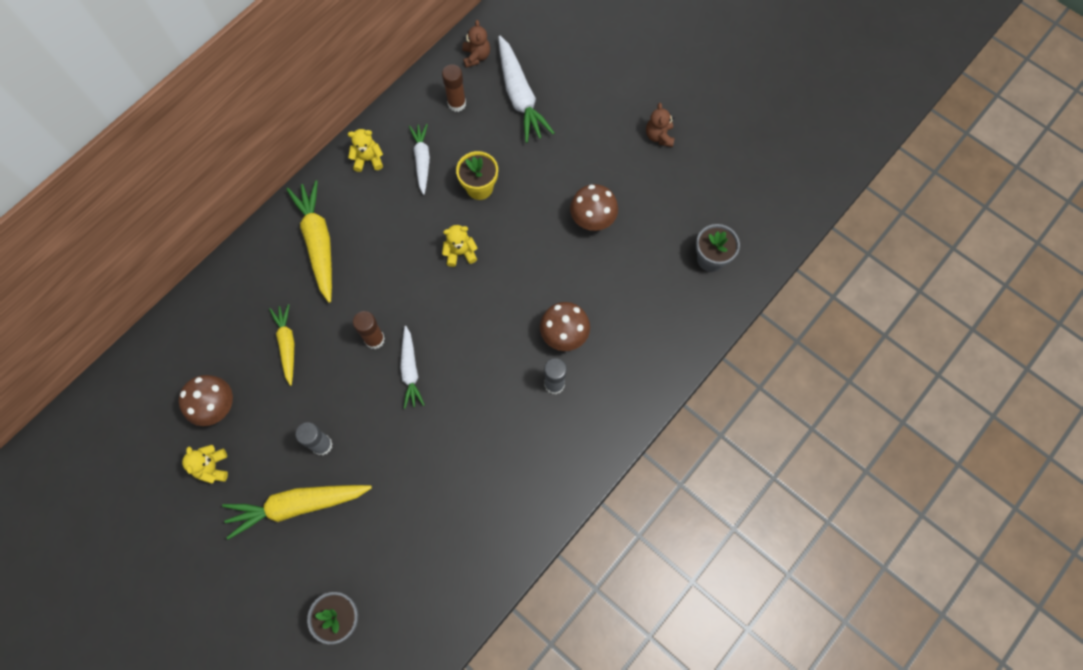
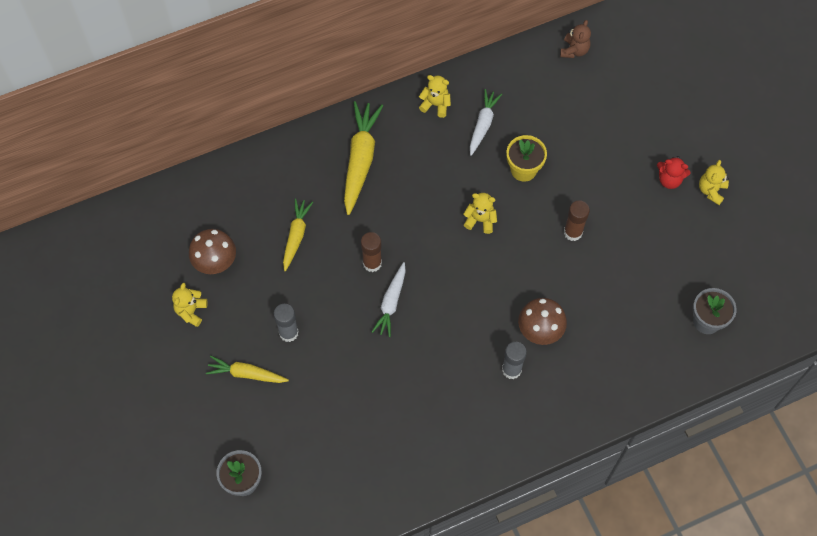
camera: 25 degrees right, 5 degrees down
(297, 506) = (246, 374): yellow carrot -> yellow carrot, size x0.61
(457, 104) = (537, 86): brown glue stick -> brown glue stick (573, 232)
(520, 96) = (598, 102): white carrot -> none
(592, 221) = (612, 241): brown mushroom -> none
(617, 141) = (669, 180): none -> red teddy bear
(659, 136) = (711, 190): brown teddy bear -> yellow teddy bear

